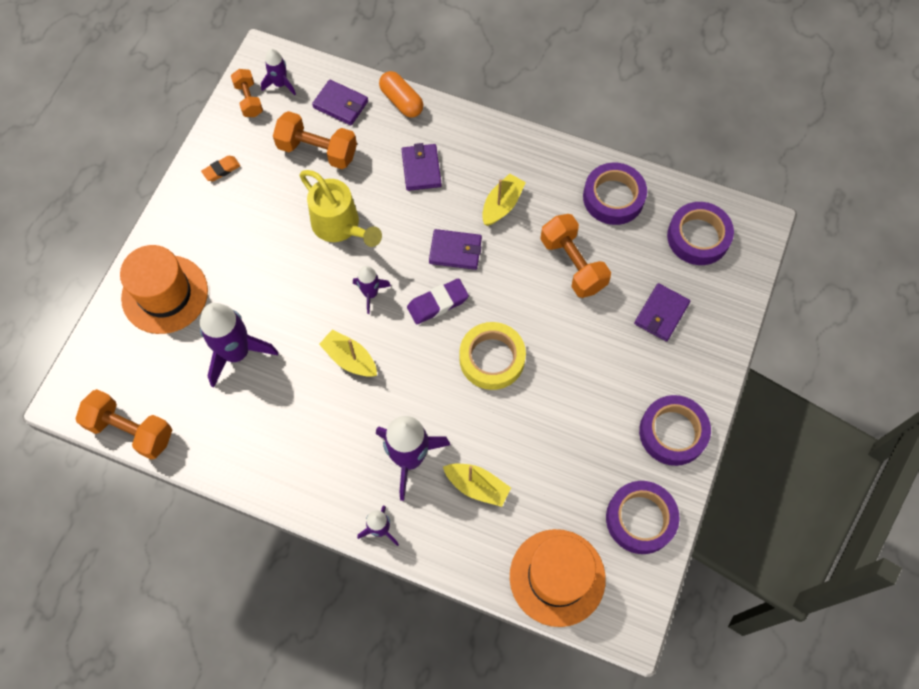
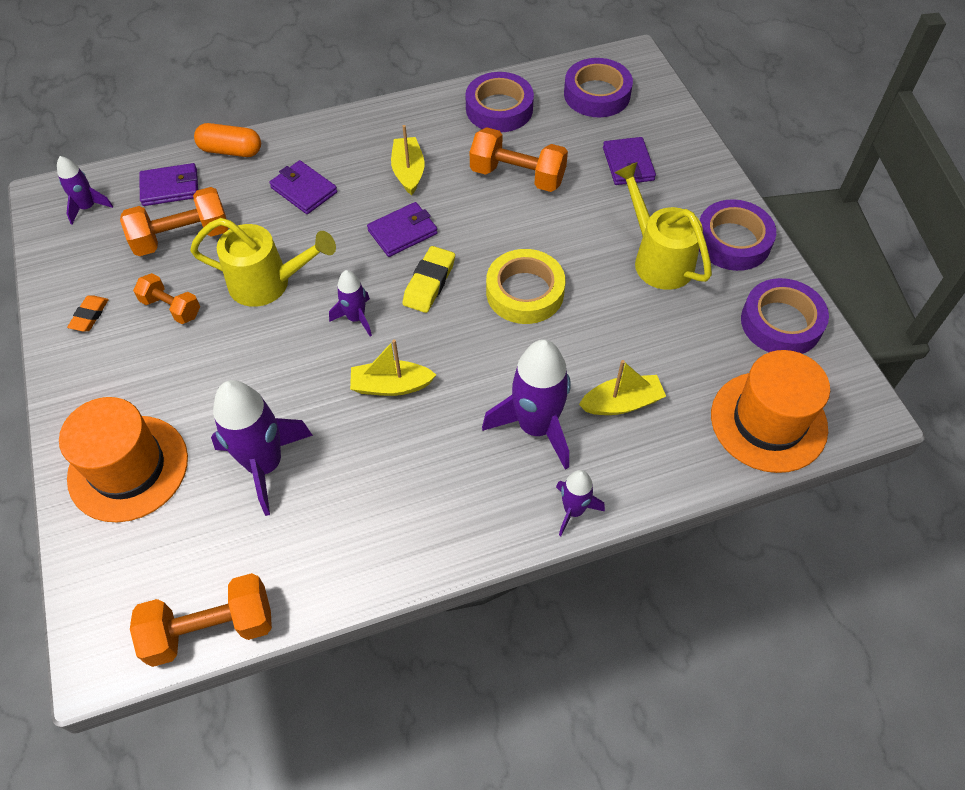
camera: 40 degrees left, 10 degrees down
(249, 100) = (64, 239): orange dumbbell -> orange dumbbell (171, 308)
(437, 303) = (429, 283): purple eraser -> yellow eraser
(605, 404) = (658, 259): none -> yellow watering can

